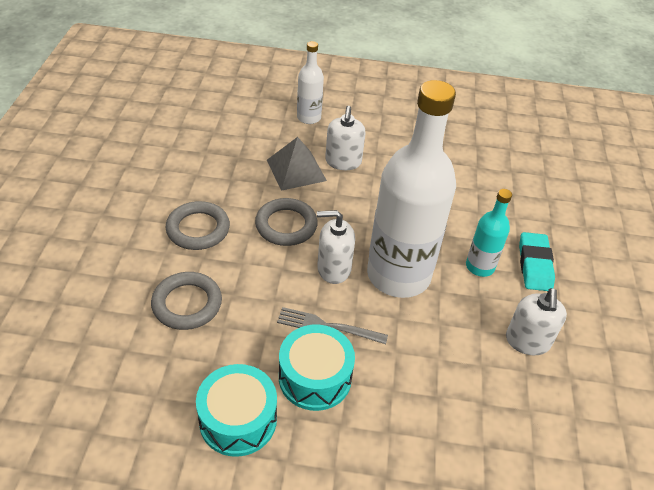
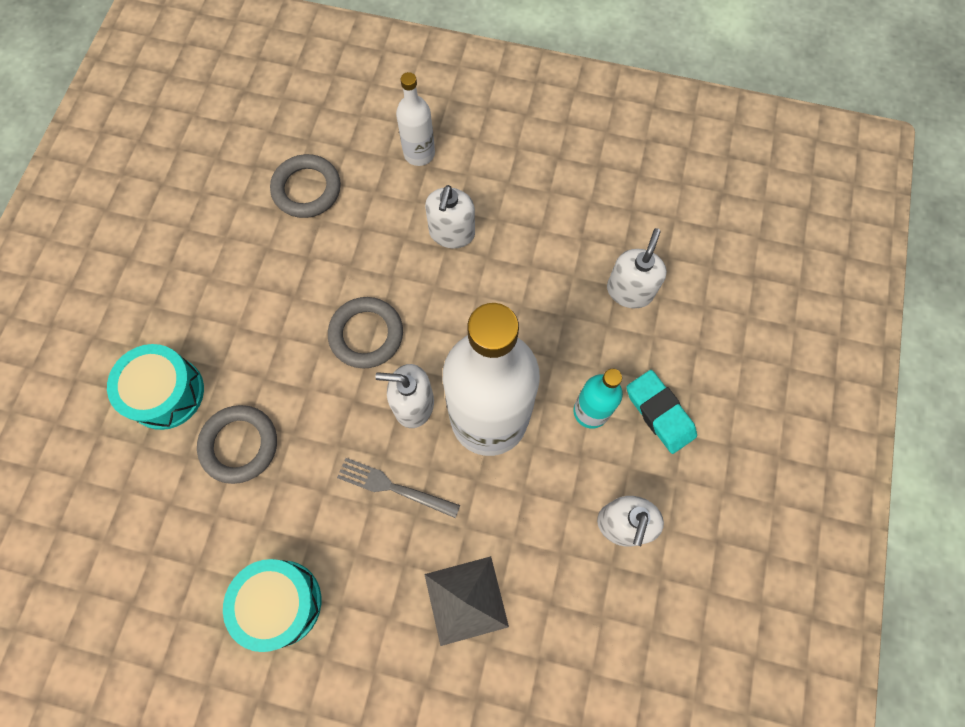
camera: 10 degrees right, 25 degrees up
(198, 229) = (261, 335): grey ring -> grey ring (307, 189)
(296, 170) = (390, 245): grey pyramid -> grey pyramid (466, 600)
(315, 377) = (369, 555): turquoise drum -> turquoise drum (166, 393)
(488, 191) = (629, 291): none -> white soap dispenser
(534, 265) = (659, 413): turquoise eraser -> turquoise eraser turned 45 degrees counterclockwise

